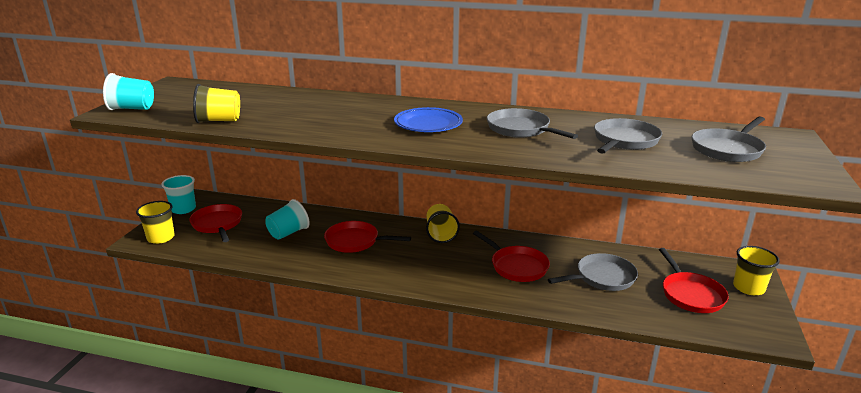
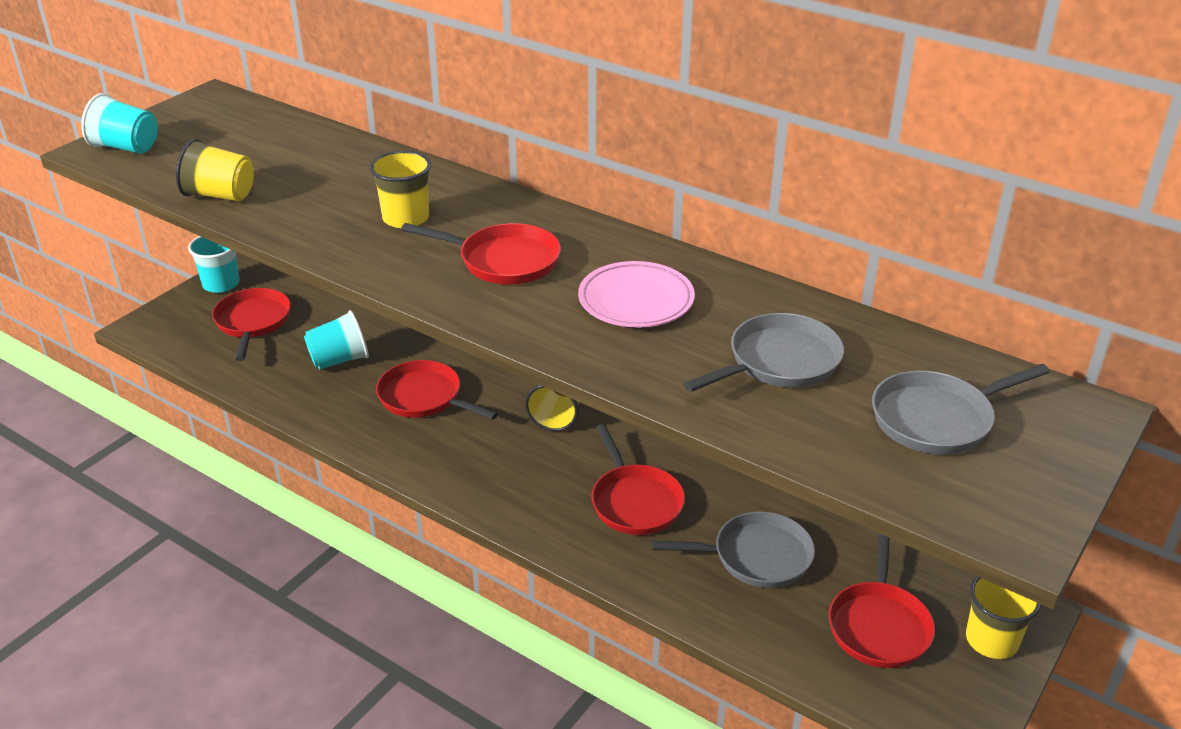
camera: 20 degrees right, 10 degrees up
(161, 238) = (168, 330): yellow cup -> yellow cup (406, 218)
(428, 124) = (504, 261): blue plate -> red pan
(521, 129) = (636, 301): grey pan -> pink plate

